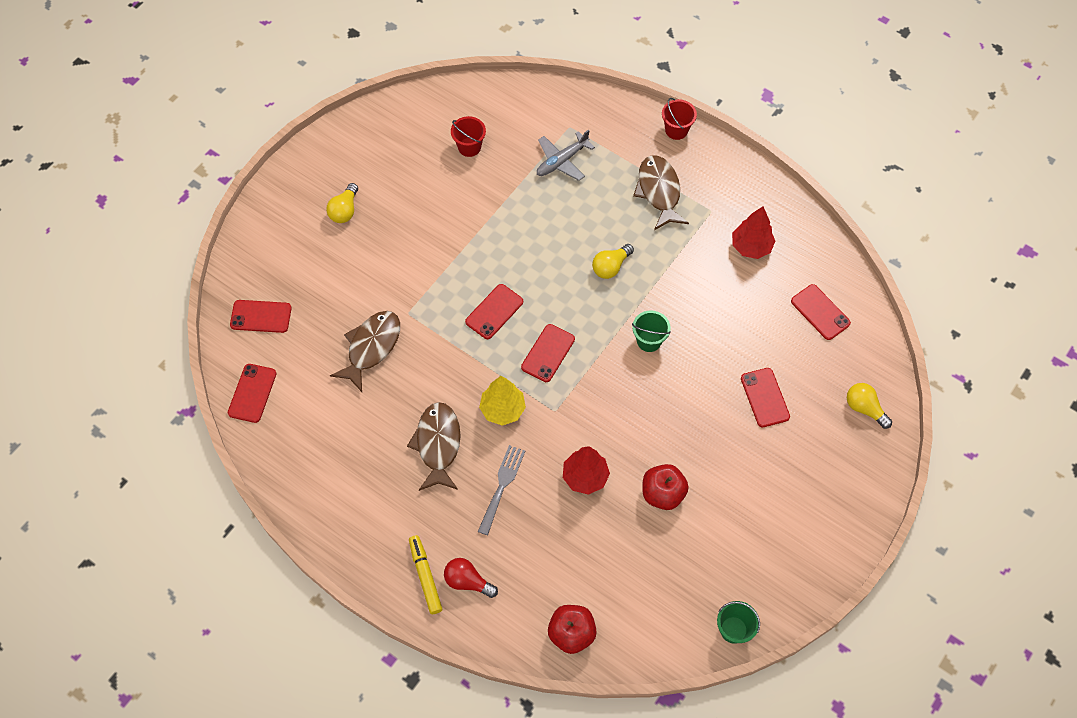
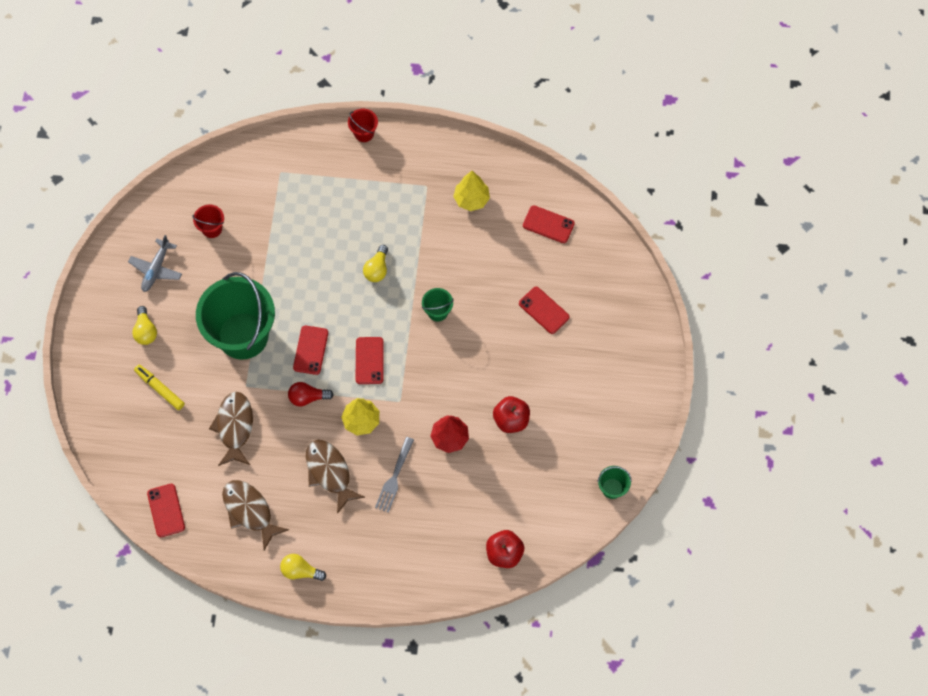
camera: 30 degrees left, 5 degrees up
(261, 316) = (134, 449): red phone -> none
(425, 576) = (378, 571): yellow marker -> yellow marker (160, 389)
(436, 263) = (243, 335): none -> green bucket
(467, 581) = (411, 558): red light bulb -> red light bulb (308, 397)
(502, 486) = (394, 477): grey fork -> grey fork turned 150 degrees counterclockwise
(562, 161) = (291, 203): grey plane -> grey plane (156, 269)
(659, 191) = (379, 190): brown fish -> brown fish (250, 511)
(751, 247) = (471, 199): red tree -> yellow tree
(864, 408) = (617, 281): yellow light bulb -> yellow light bulb (300, 571)

